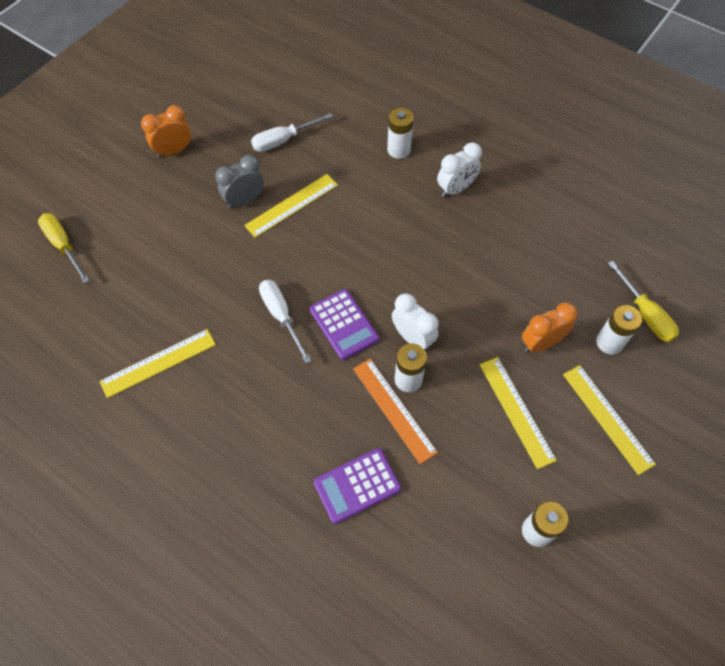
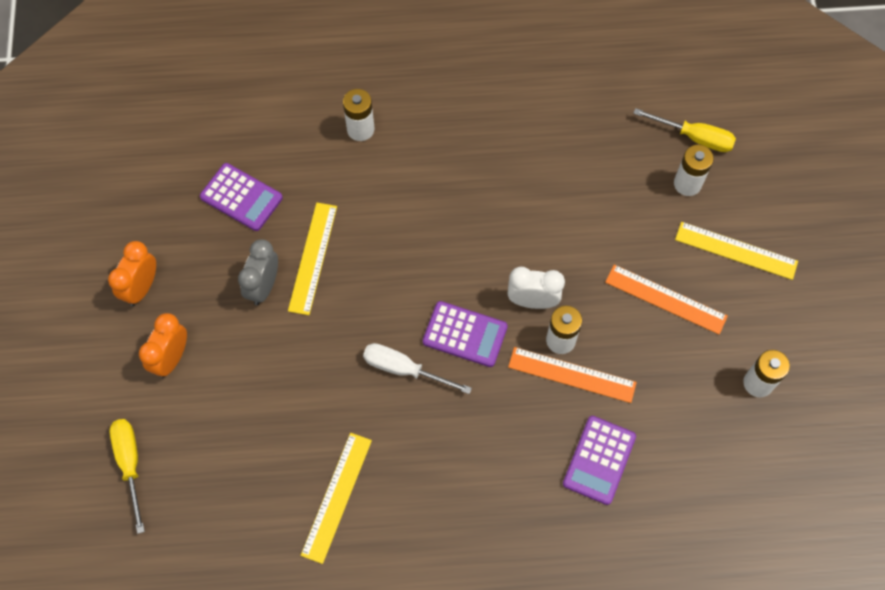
camera: 40 degrees left, 5 degrees up
(63, 246) = (130, 464): yellow screwdriver -> yellow screwdriver turned 60 degrees clockwise
(283, 140) = (241, 197): white screwdriver -> purple calculator
(455, 189) = (446, 132): white clock -> none
(516, 411) = (665, 299): yellow ruler -> orange ruler
(540, 343) = (637, 226): orange clock -> orange clock (171, 358)

